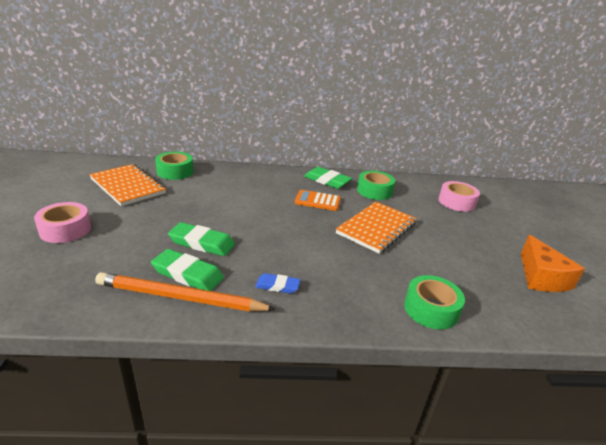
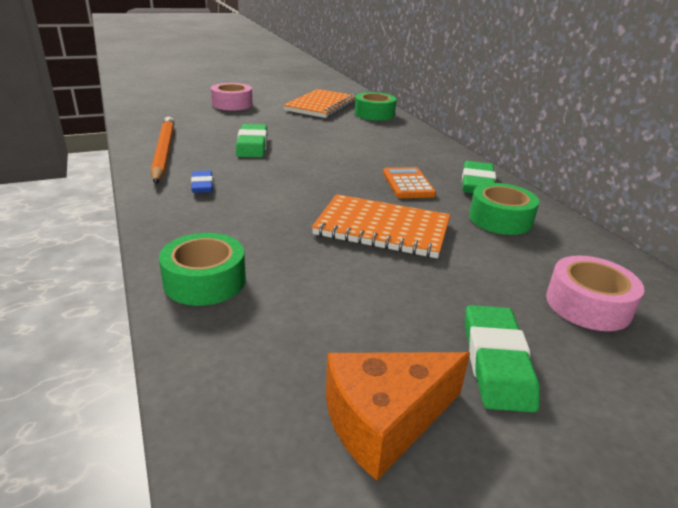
camera: 70 degrees right, 0 degrees up
(187, 274) = (198, 149): green eraser -> green eraser (496, 362)

